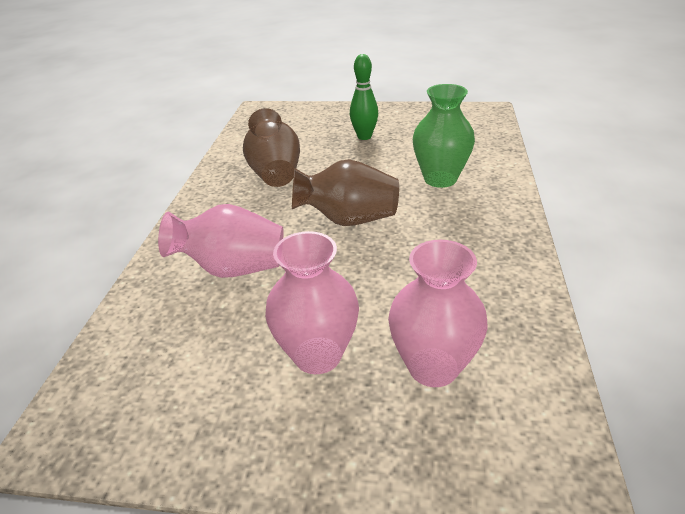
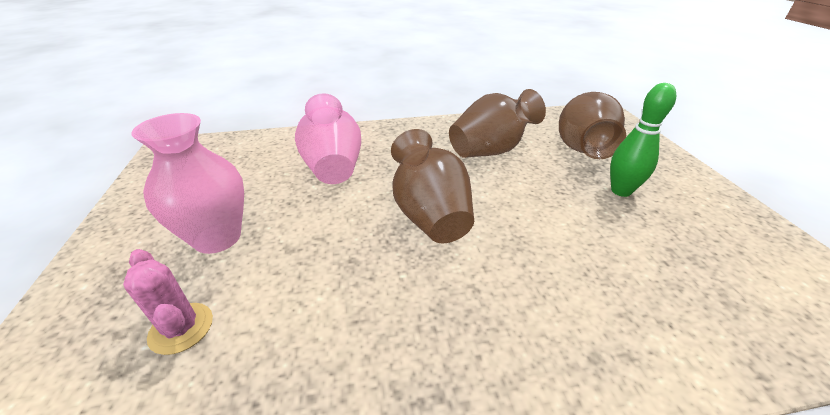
camera: 70 degrees right, 0 degrees up
(304, 134) = (582, 149): none -> brown vase
(433, 367) = (181, 328): pink vase -> pink cactus
(440, 179) = (571, 282): green vase -> none

